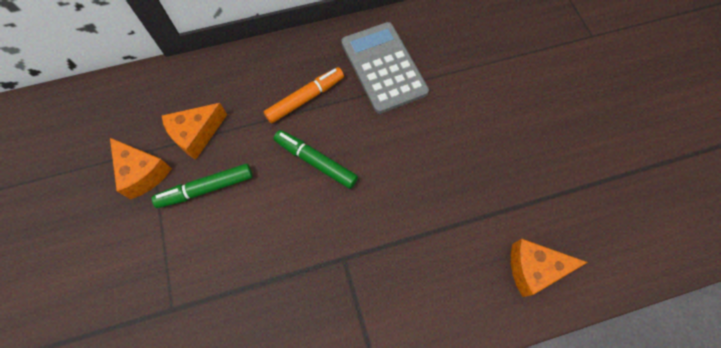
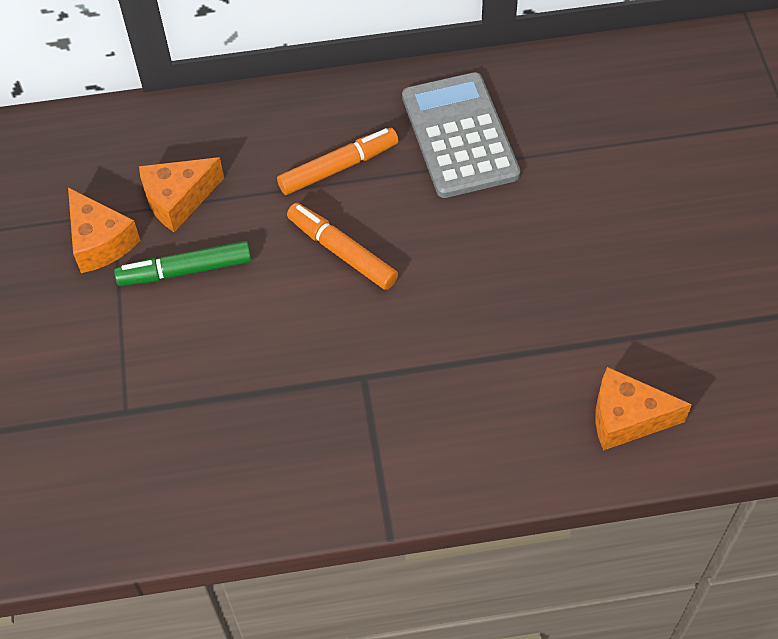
camera: 10 degrees right, 10 degrees down
(316, 162) = (342, 252): green marker -> orange marker

